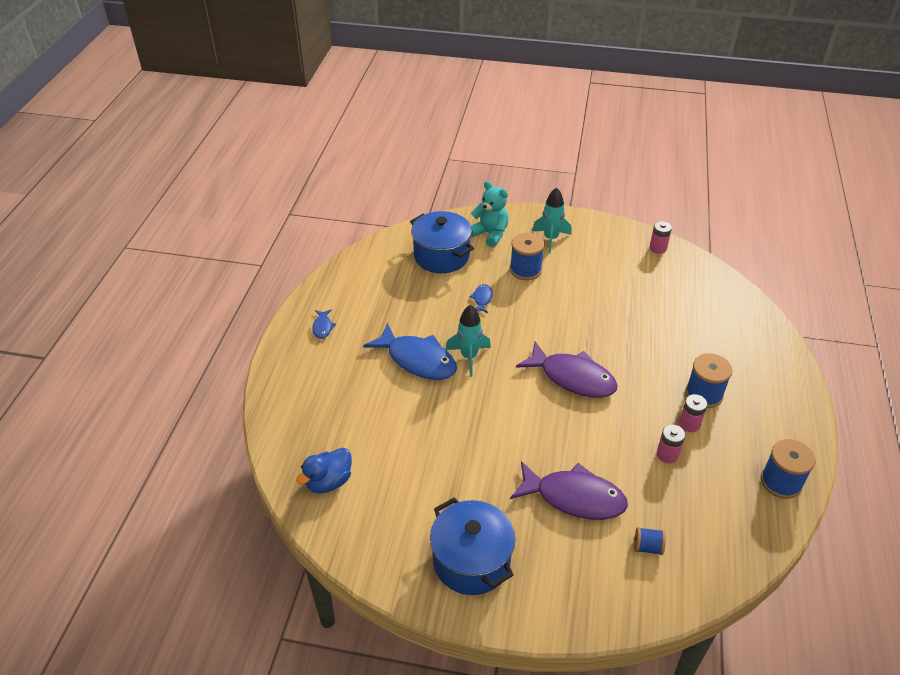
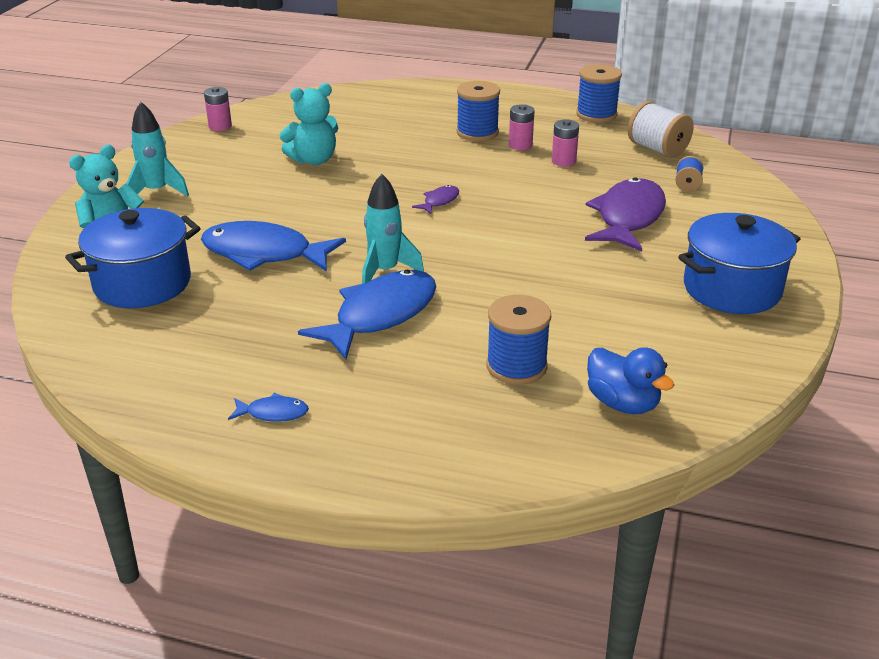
camera: 85 degrees left, 10 degrees down
(482, 299) = (264, 254): blue fish -> blue fish, size x2.28
(525, 270) = (216, 215): blue spool -> blue spool (516, 366)
(572, 377) = (439, 201): purple fish -> purple fish, size x0.44
(619, 303) = (313, 160): none -> turquoise teddy bear
(718, 529) = (657, 149): none -> white spool

